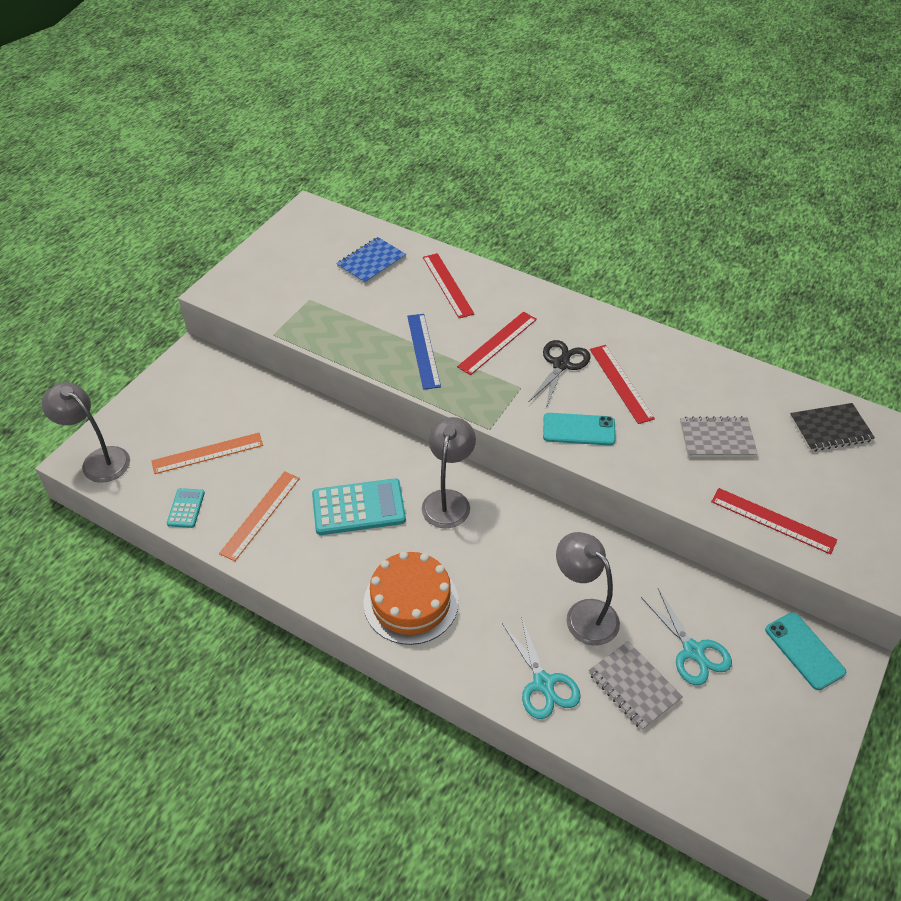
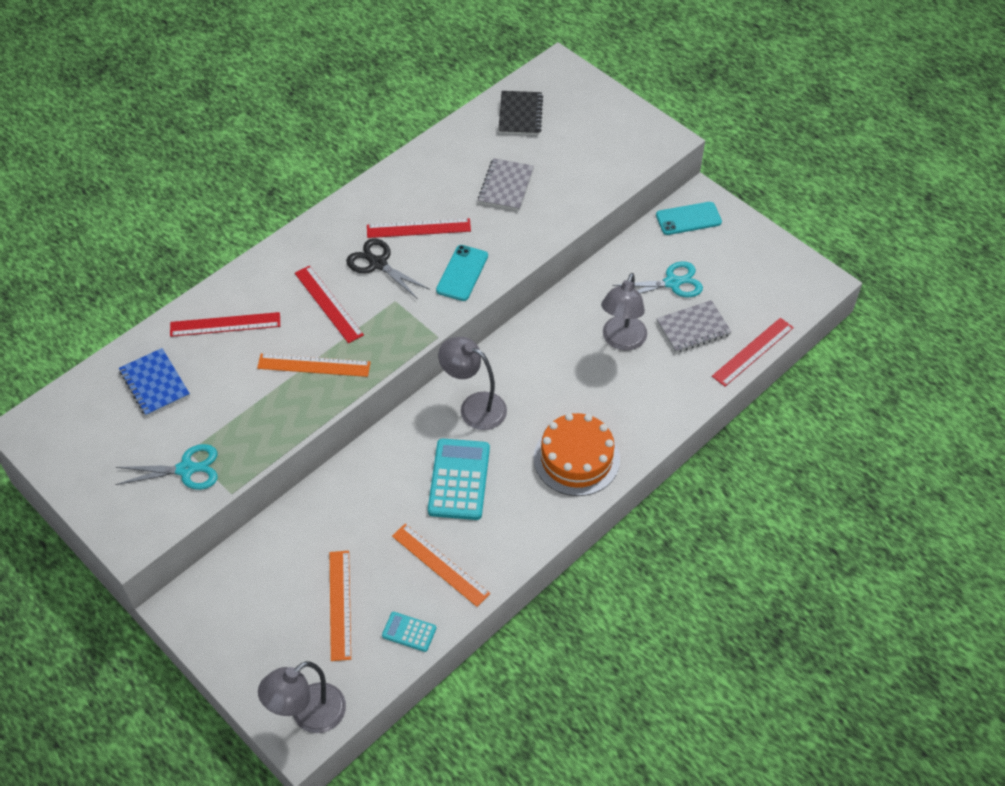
camera: 75 degrees left, 5 degrees up
(423, 350) = (314, 365): blue ruler -> orange ruler
(543, 683) = (677, 384): turquoise scissors -> turquoise scissors (186, 469)
(584, 614) = (621, 341): grey lamp -> grey lamp turned 45 degrees counterclockwise
(773, 520) = (598, 181): red ruler -> red ruler (753, 352)

